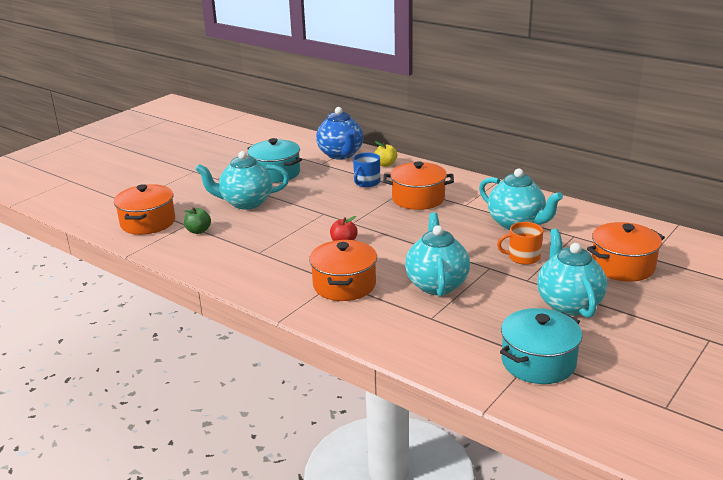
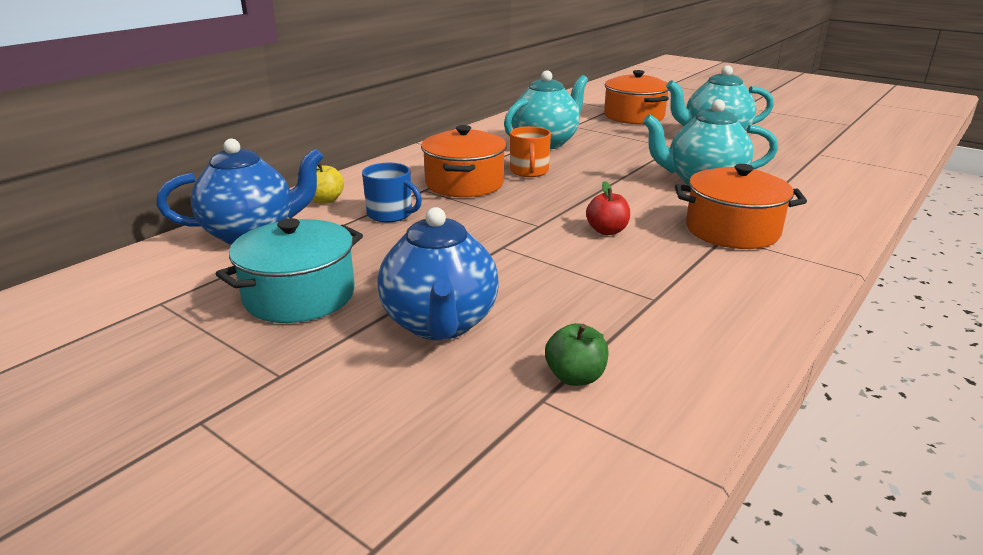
camera: 90 degrees left, 0 degrees up
(148, 222) = (529, 472): orange pot -> none
(246, 203) = (440, 324): turquoise teapot -> blue teapot
(523, 257) = (625, 145): orange mug -> orange mug (529, 171)
(538, 362) = (825, 152): turquoise pot -> none

